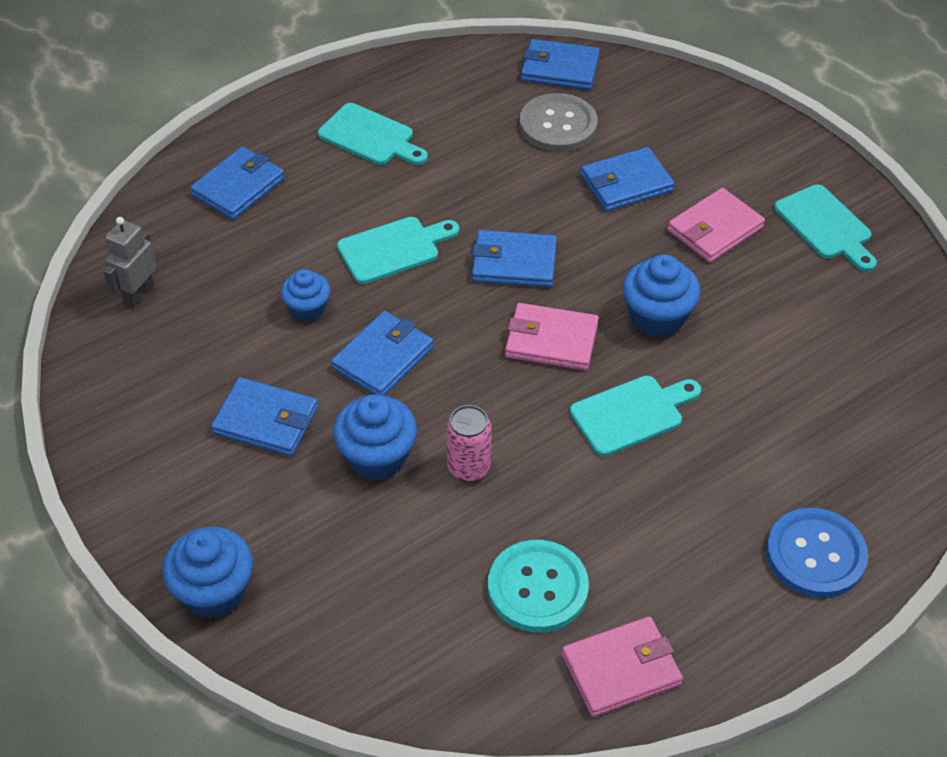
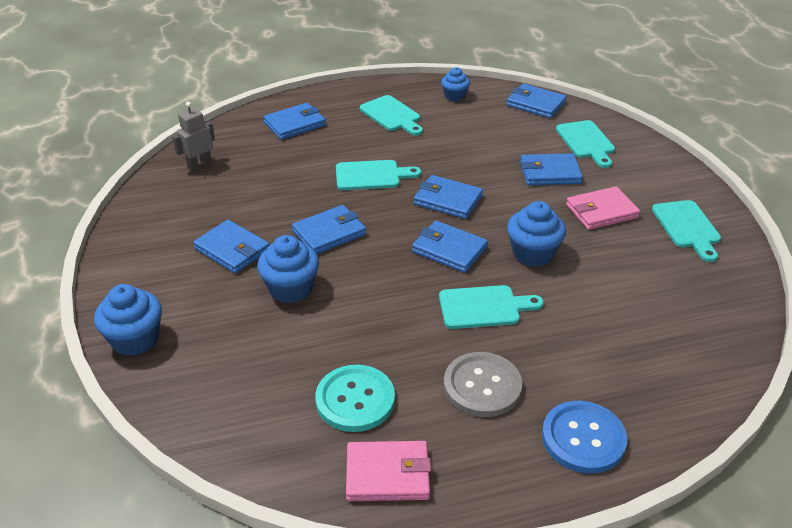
camera: 20 degrees right, 10 degrees down
(307, 309) = (297, 195): blue cupcake -> blue cupcake (454, 96)
(469, 468) = (349, 311): pink can -> none
(551, 340) = (449, 249): pink wallet -> blue wallet
(558, 125) = (518, 132): grey button -> grey button (482, 386)
(652, 119) = (586, 142): none -> turquoise cutting board

